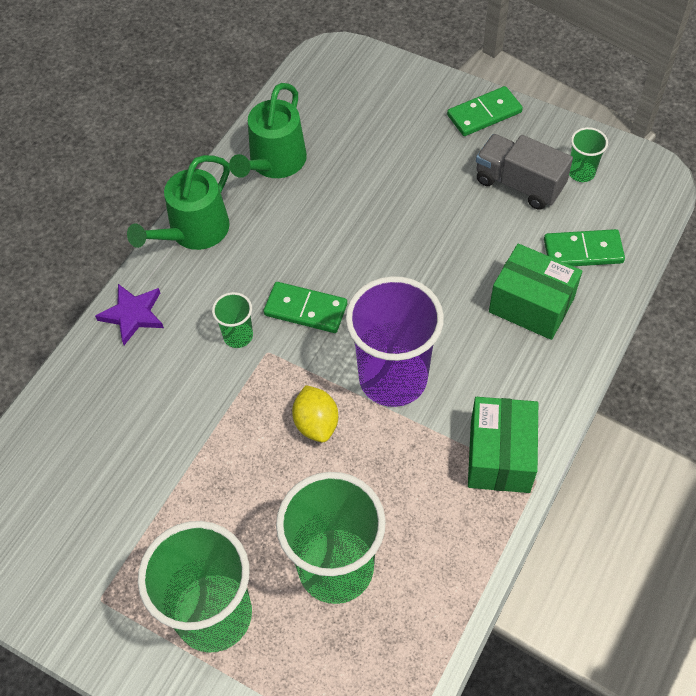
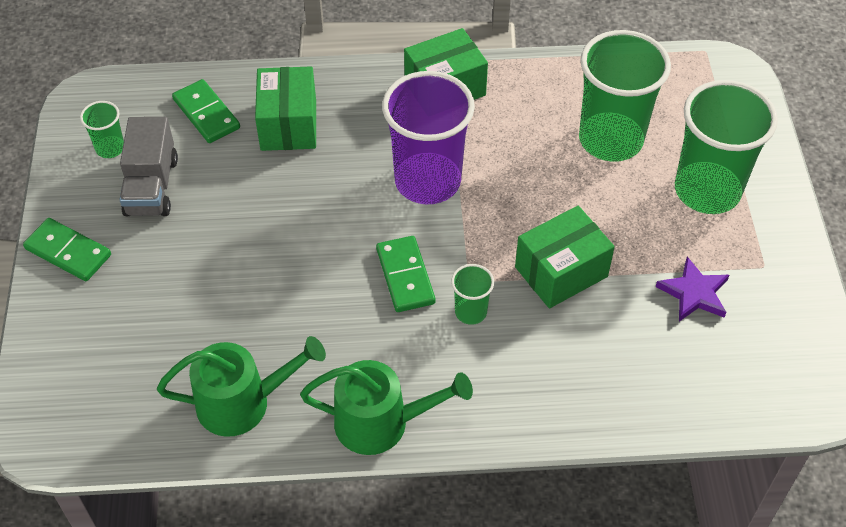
camera: 125 degrees left, 5 degrees down
(133, 314) = (513, 413): purple star -> purple star (694, 293)
(224, 424) = (561, 271): none -> green box
(316, 423) = (508, 210): yellow lemon -> none

